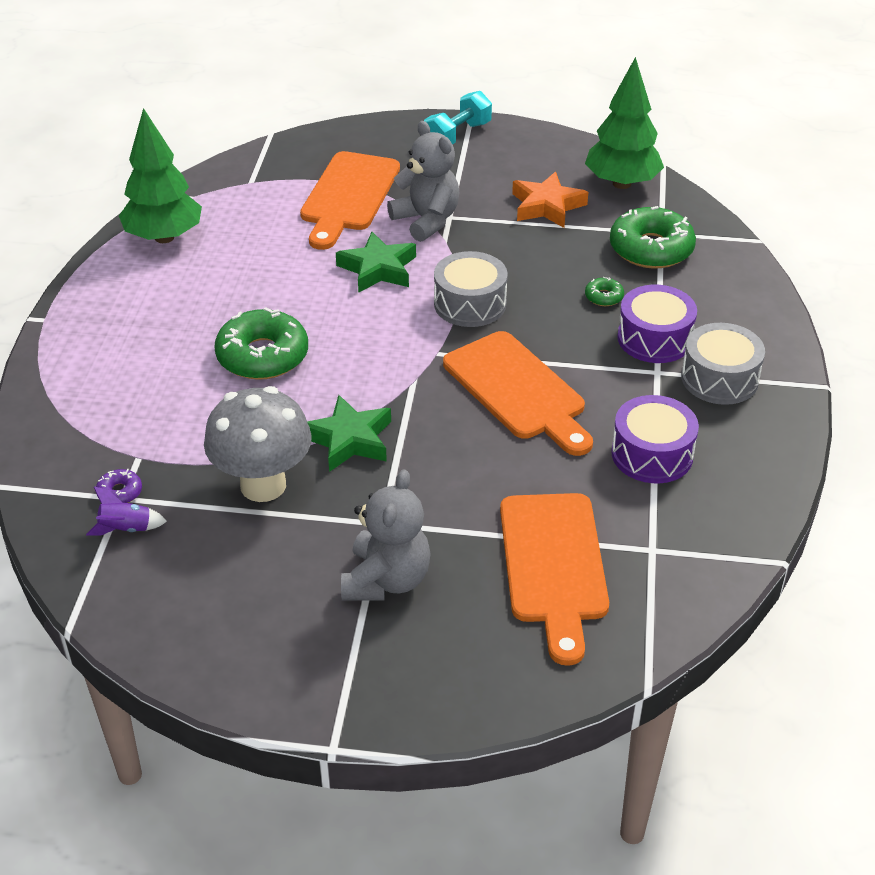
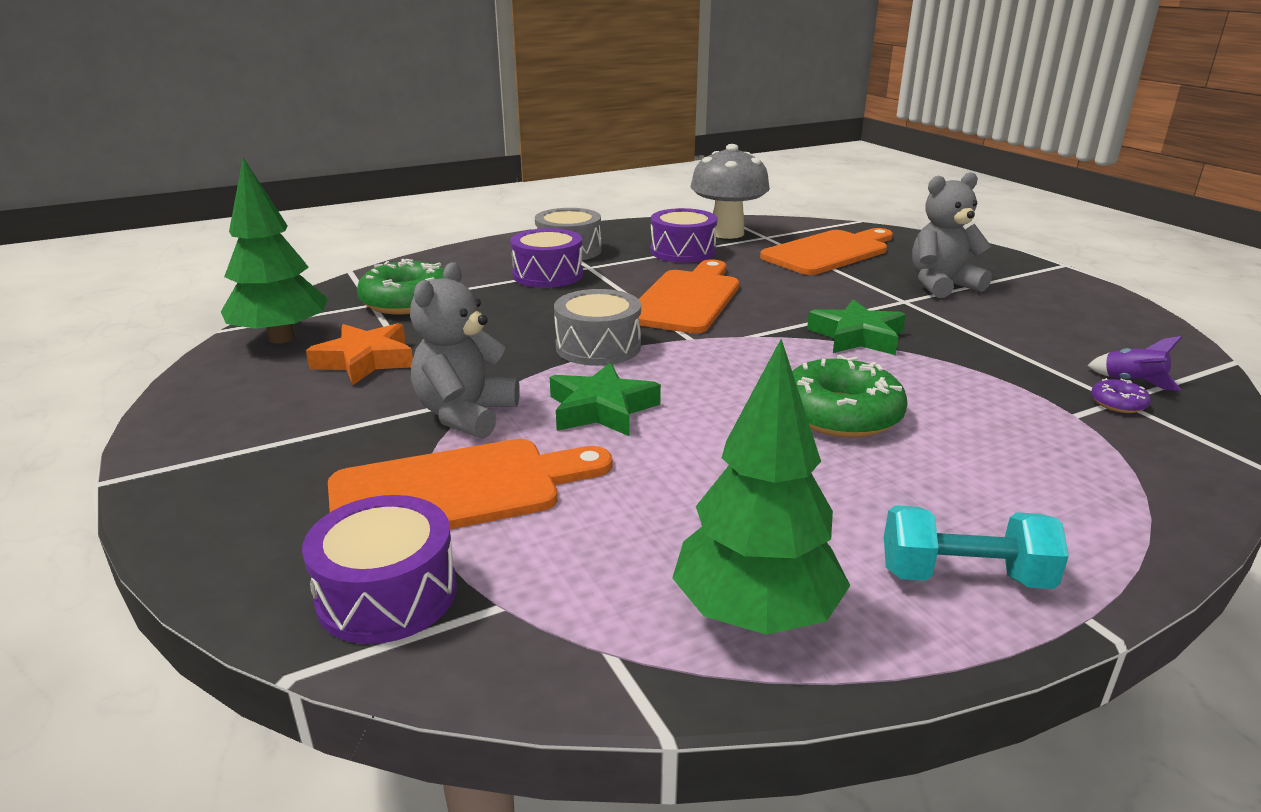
camera: 125 degrees left, 15 degrees down
(263, 485) = (969, 349): grey mushroom -> grey mushroom (727, 233)
(291, 160) = (387, 594): none -> purple drum
(457, 135) = (203, 466): turquoise dumbbell -> turquoise dumbbell (964, 576)
(604, 297) = (511, 301): green donut -> none

